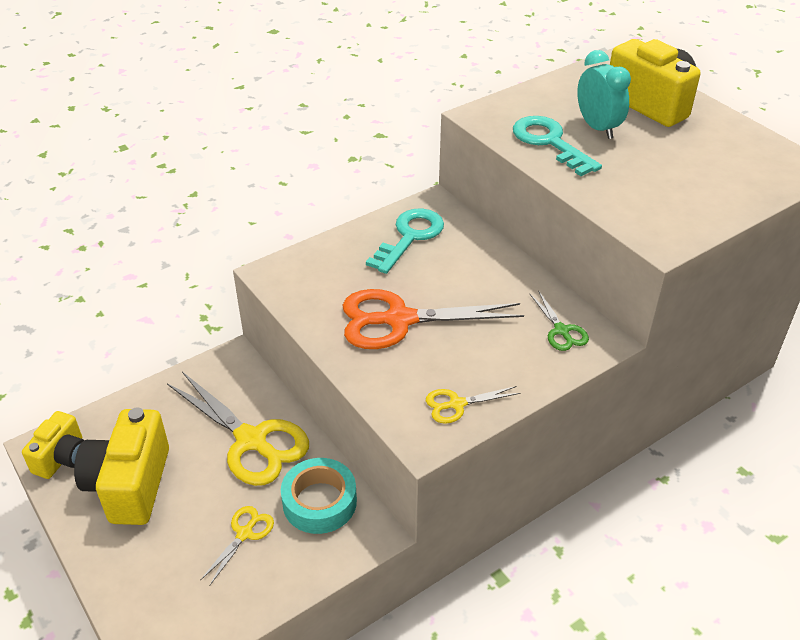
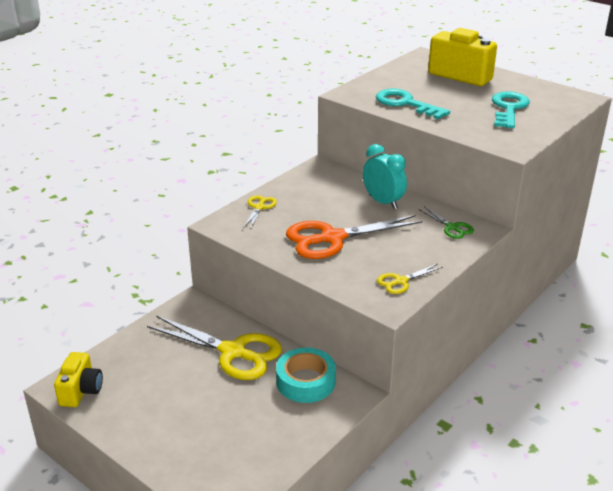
camera: 15 degrees left, 10 degrees down
(130, 485) = (147, 398): yellow camera -> none
(245, 533) = (257, 413): yellow scissors -> yellow scissors (259, 207)
(410, 237) = (313, 188): turquoise key -> turquoise key (509, 108)
(597, 128) = (433, 92): turquoise clock -> turquoise clock (383, 202)

